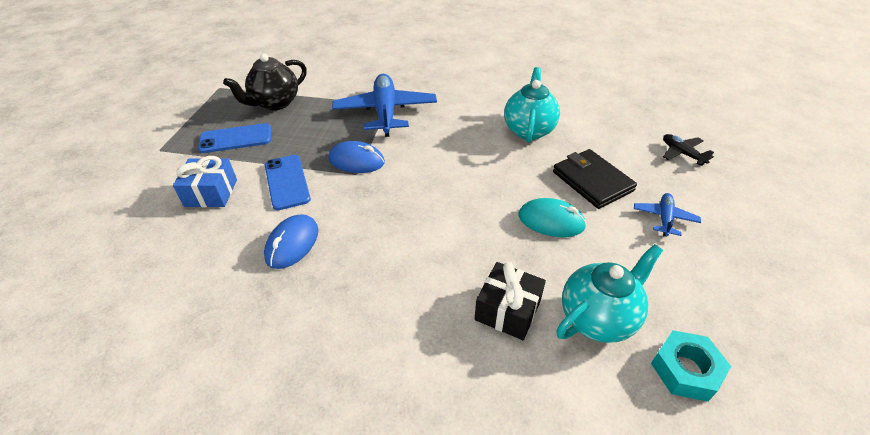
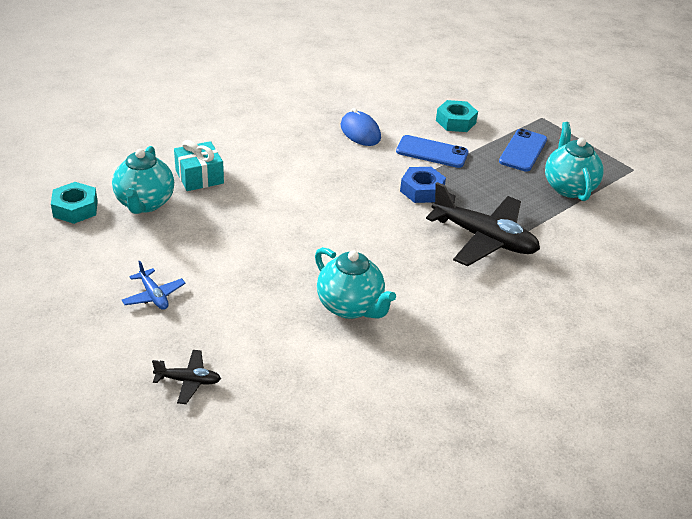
camera: 125 degrees right, 5 degrees down
(211, 193) = (455, 121): blue gift -> turquoise nut
(275, 103) = (568, 187): black teapot -> turquoise teapot
(356, 161) = (422, 190): blue mouse -> blue nut
(385, 112) = (484, 238): blue plane -> black plane
(507, 310) = (199, 177): black gift -> turquoise gift
(551, 221) = (233, 239): turquoise mouse -> none
(592, 181) = (239, 291): black wallet -> none

